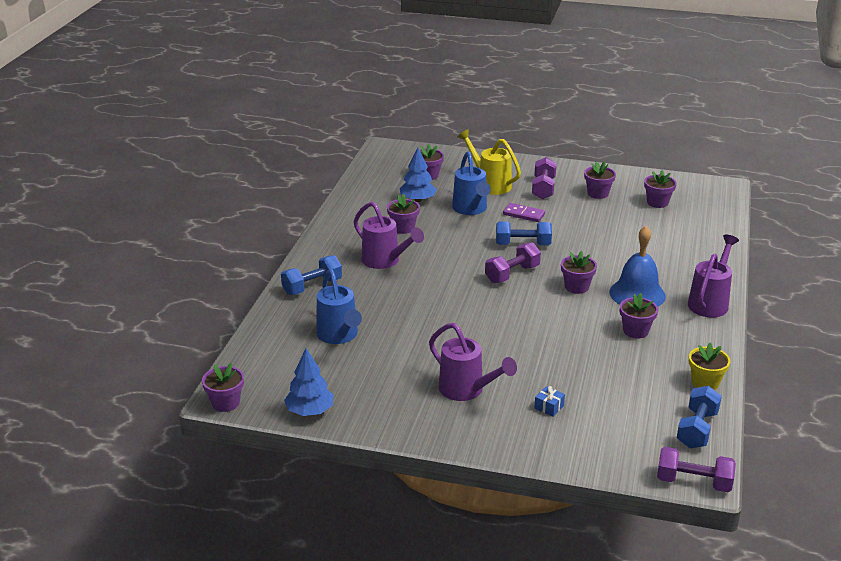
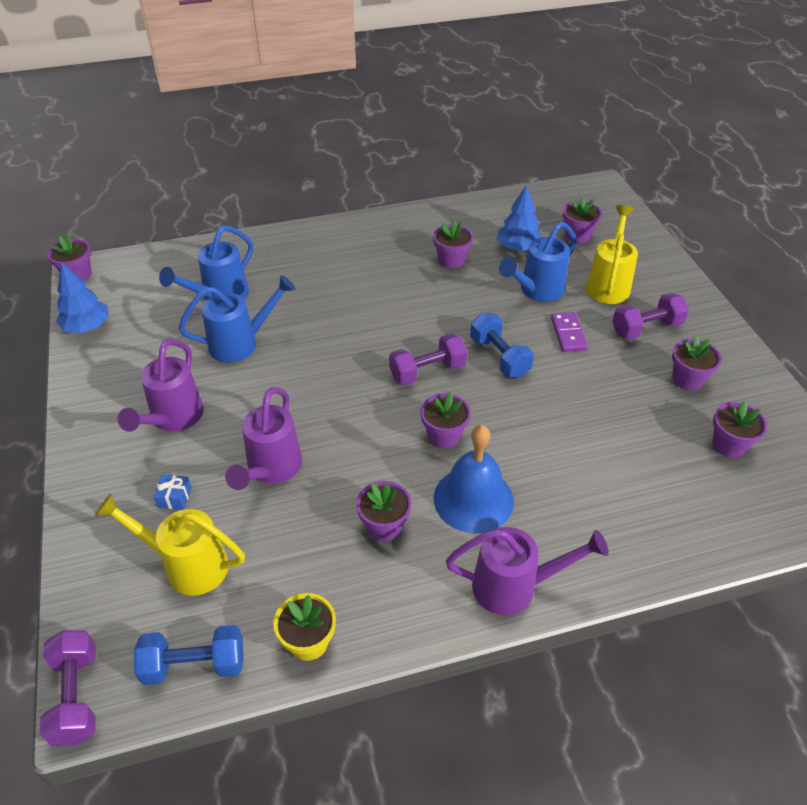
camera: 60 degrees right, 15 degrees up
(312, 286) = (293, 247): blue dumbbell -> none
(385, 261) = (376, 272): purple watering can -> purple watering can (271, 469)
(408, 340) = (241, 343): none -> blue watering can
(512, 274) = (427, 371): purple dumbbell -> purple dumbbell turned 45 degrees counterclockwise
(615, 415) = (187, 565): none -> yellow watering can

